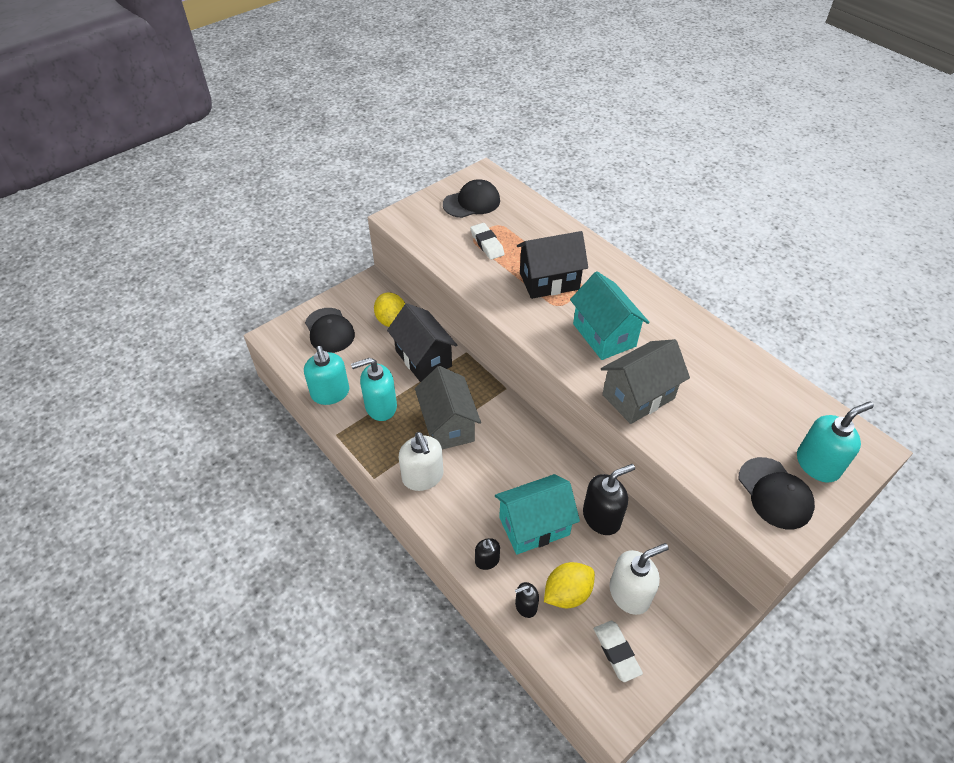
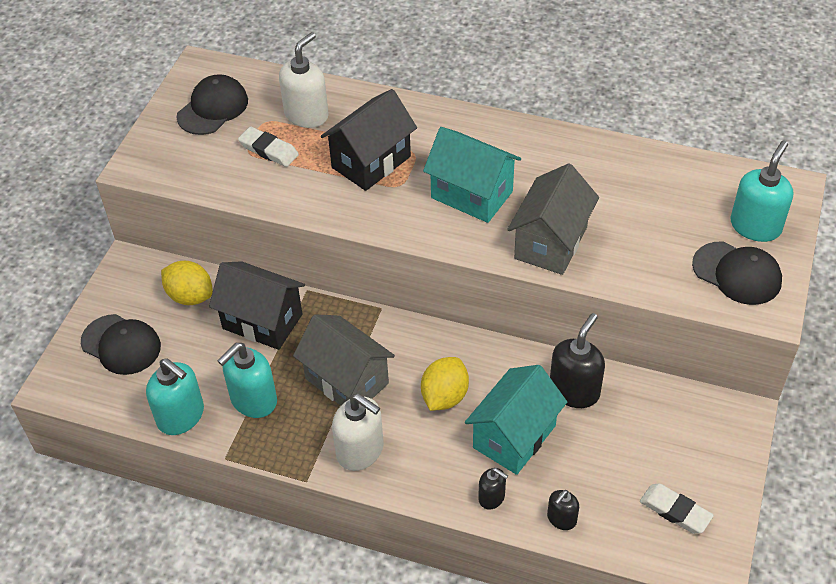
camera: 30 degrees left, 0 degrees up
(567, 593) = (592, 483): yellow lemon -> yellow lemon (444, 396)
(629, 593) = (650, 450): white soap dispenser -> white soap dispenser (307, 115)

